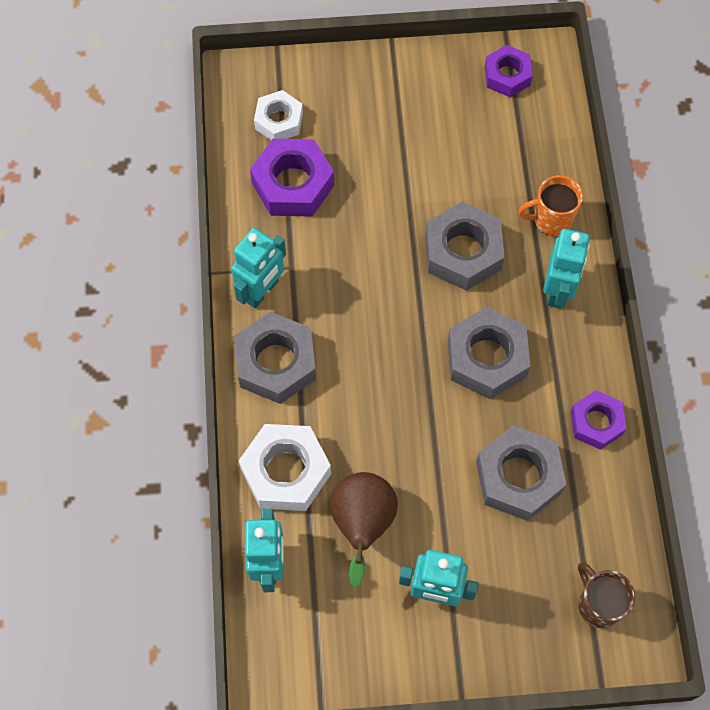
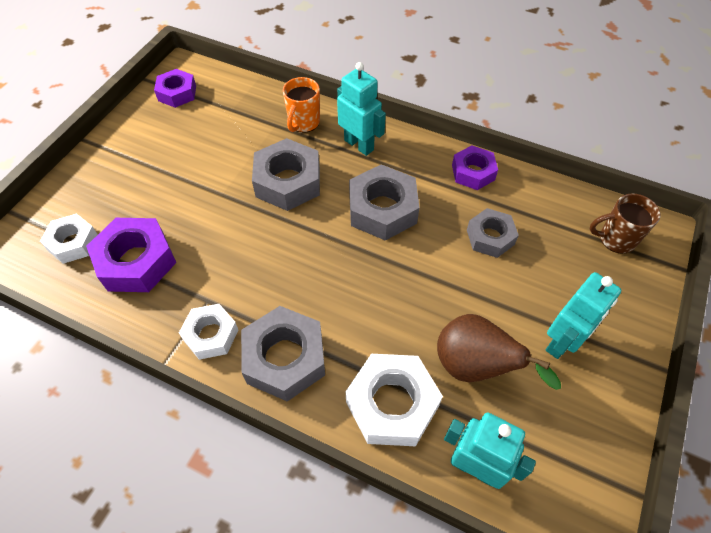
camera: 60 degrees left, 10 degrees down
(262, 291) = (211, 335): turquoise robot -> white nut
(518, 477) = (490, 237): grey nut -> grey nut, size x0.63

